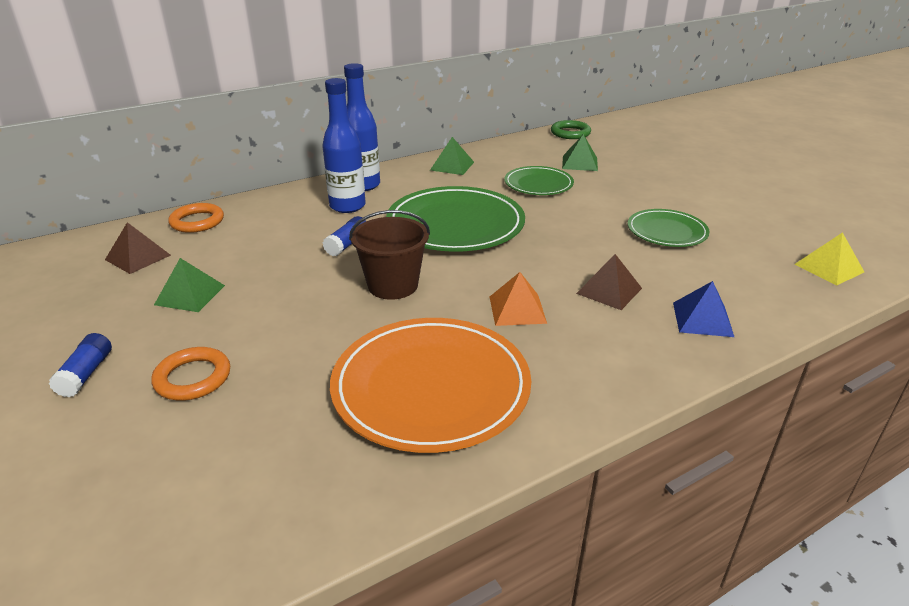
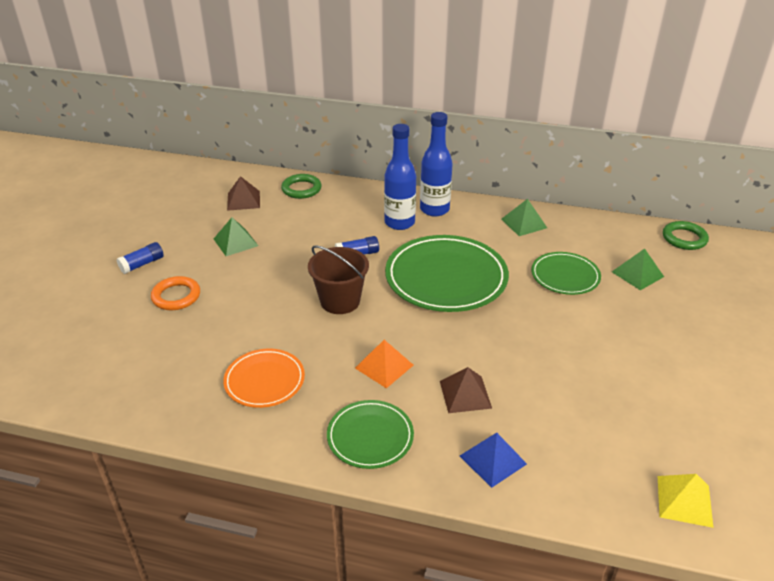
camera: 45 degrees right, 5 degrees up
(197, 222) = (301, 189): orange ring -> green ring
(431, 387) = (264, 380): orange plate -> orange plate, size x0.56
(666, 231) = (597, 378): green plate -> green plate (370, 436)

